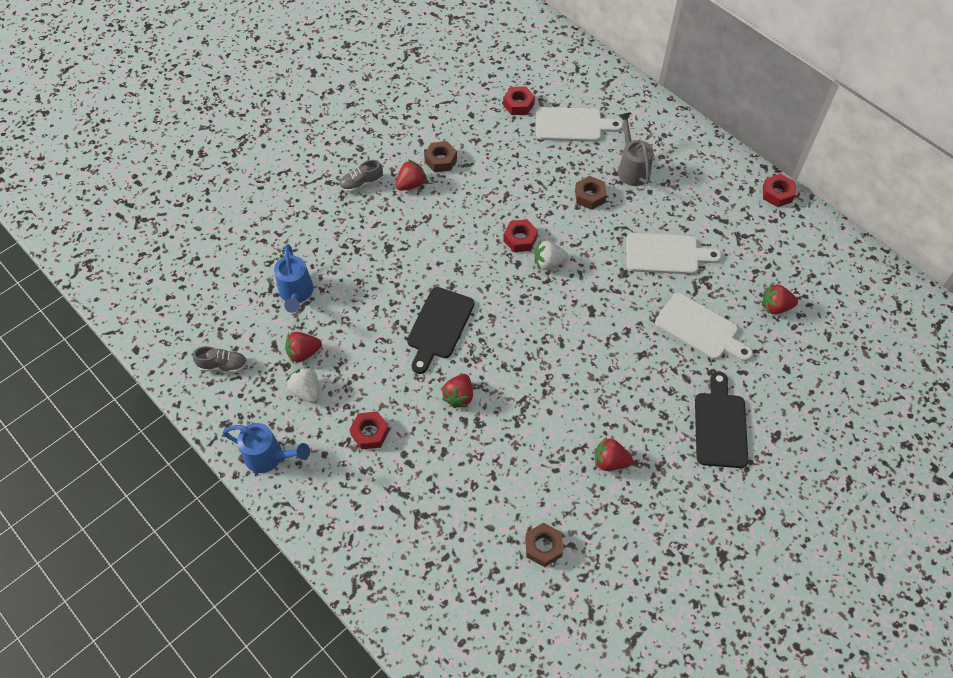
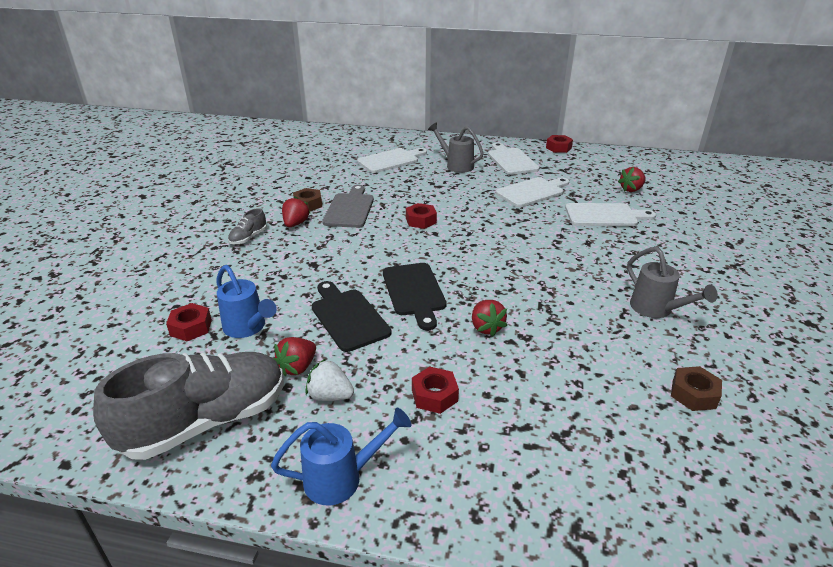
camera: 35 degrees left, 25 degrees down
(223, 365) = (206, 421): grey shoe -> grey shoe, size x2.41
(472, 187) = (350, 209): none -> grey cutting board
(518, 104) = (340, 163): red nut -> red nut (191, 327)
(549, 263) = (458, 224): white strawberry -> none
(590, 196) = (445, 185): brown nut -> none
(610, 461) = (656, 309): red strawberry -> grey watering can
(699, 190) = (511, 160): none -> white cutting board
(720, 425) = (691, 255): black cutting board -> black cutting board (348, 317)

